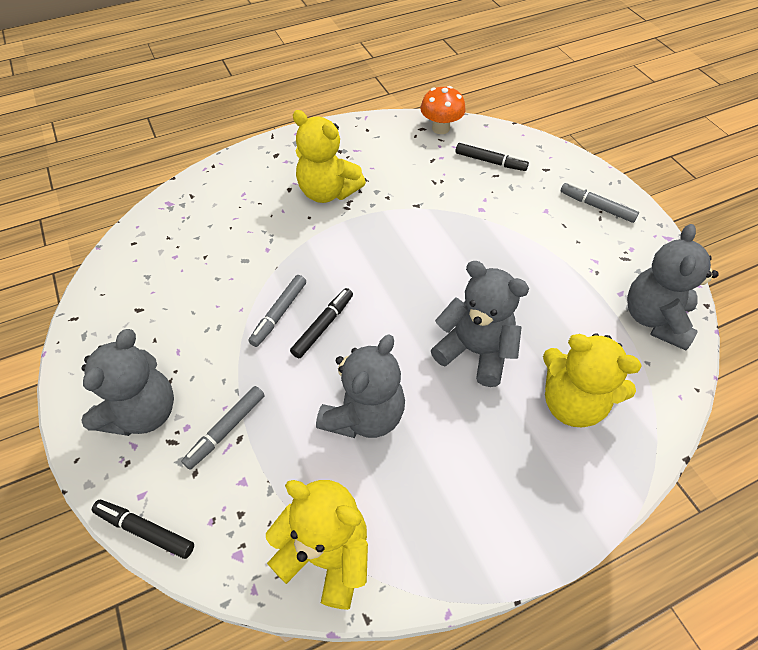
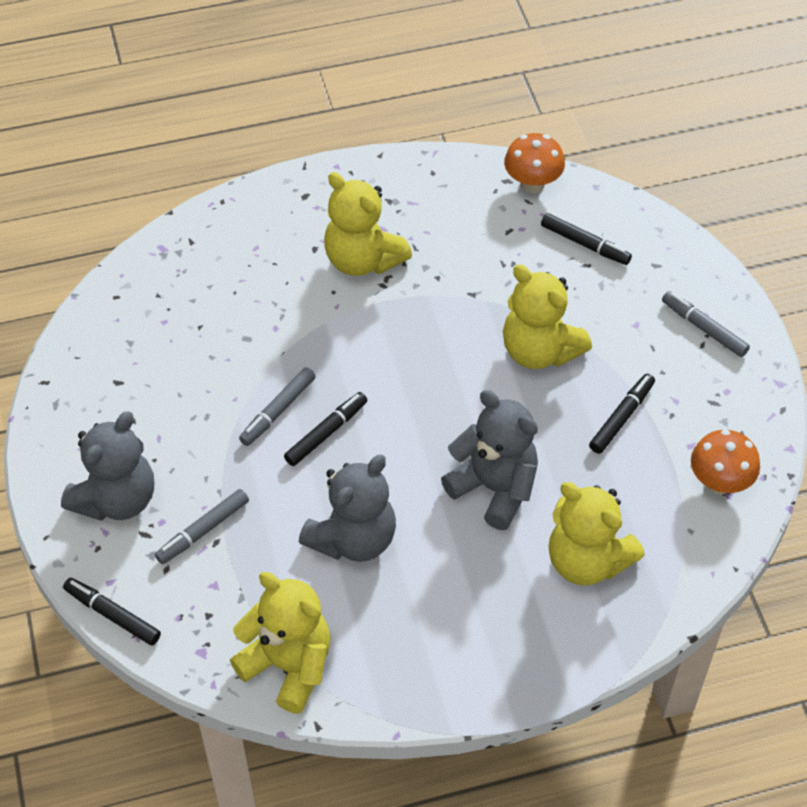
camera: 10 degrees right, 0 degrees up
(479, 238) = (539, 350): none -> yellow teddy bear
(559, 279) = (621, 417): none -> black marker
(655, 319) = (719, 482): grey teddy bear -> orange mushroom

